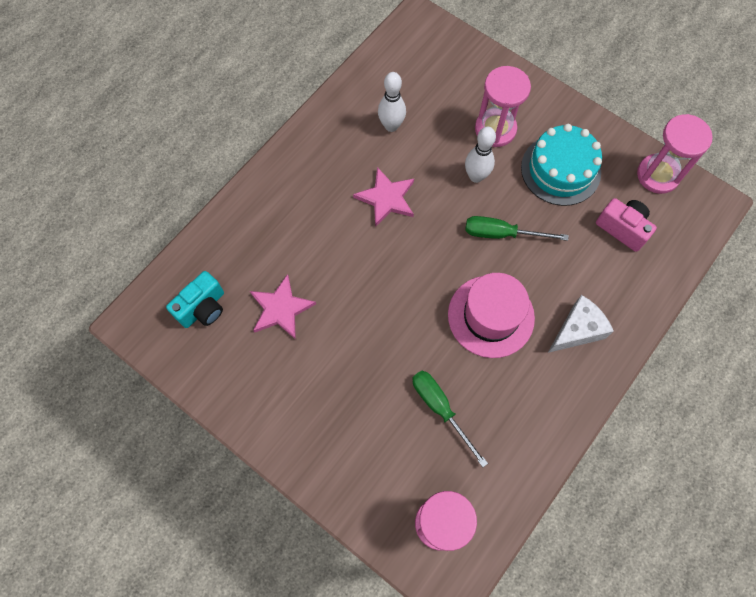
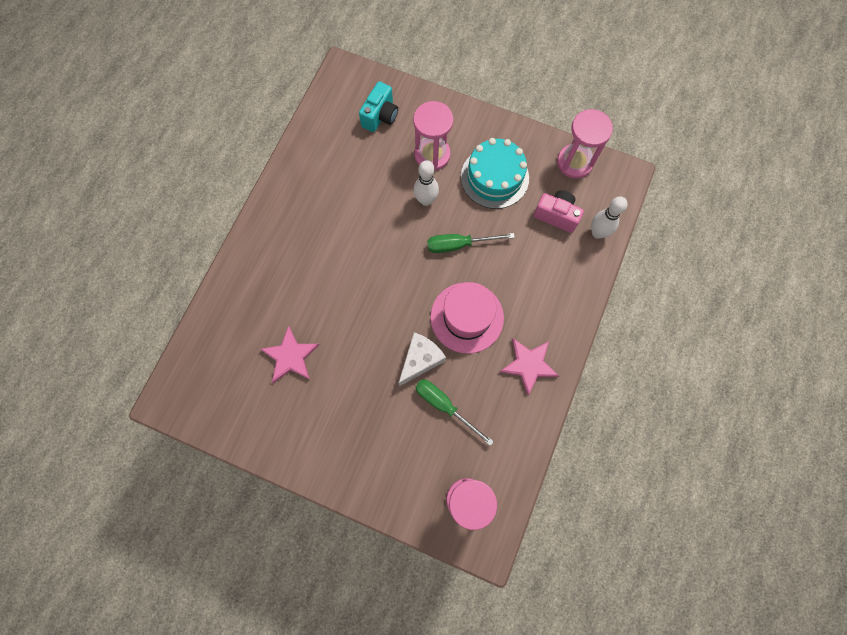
camera: 15 degrees left, 5 degrees up
(203, 308) = (223, 373): turquoise camera -> turquoise camera (380, 116)
(386, 198) = (355, 238): pink star -> pink star (528, 365)
(391, 126) = (343, 173): white bowling pin -> white bowling pin (597, 233)
(577, 330) = (539, 311): white cheese -> white cheese (420, 360)

